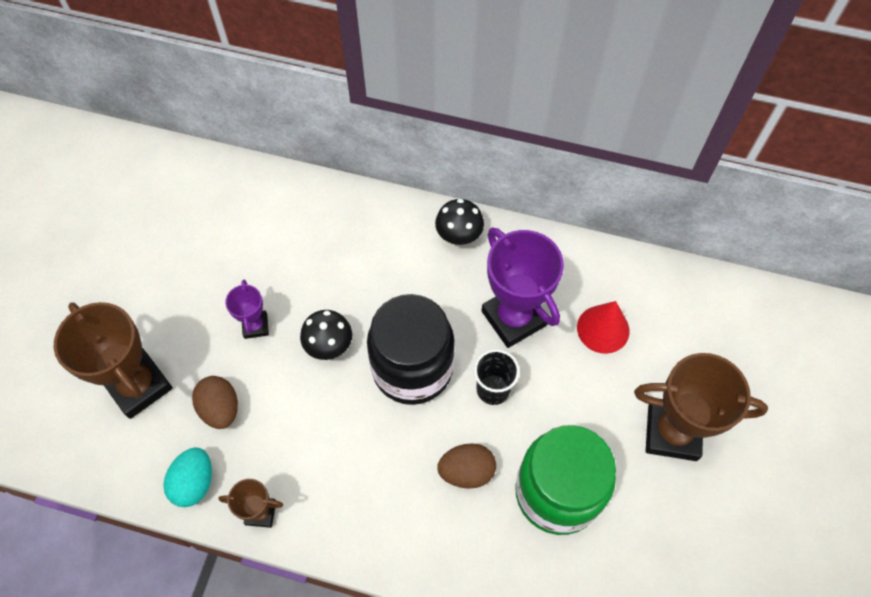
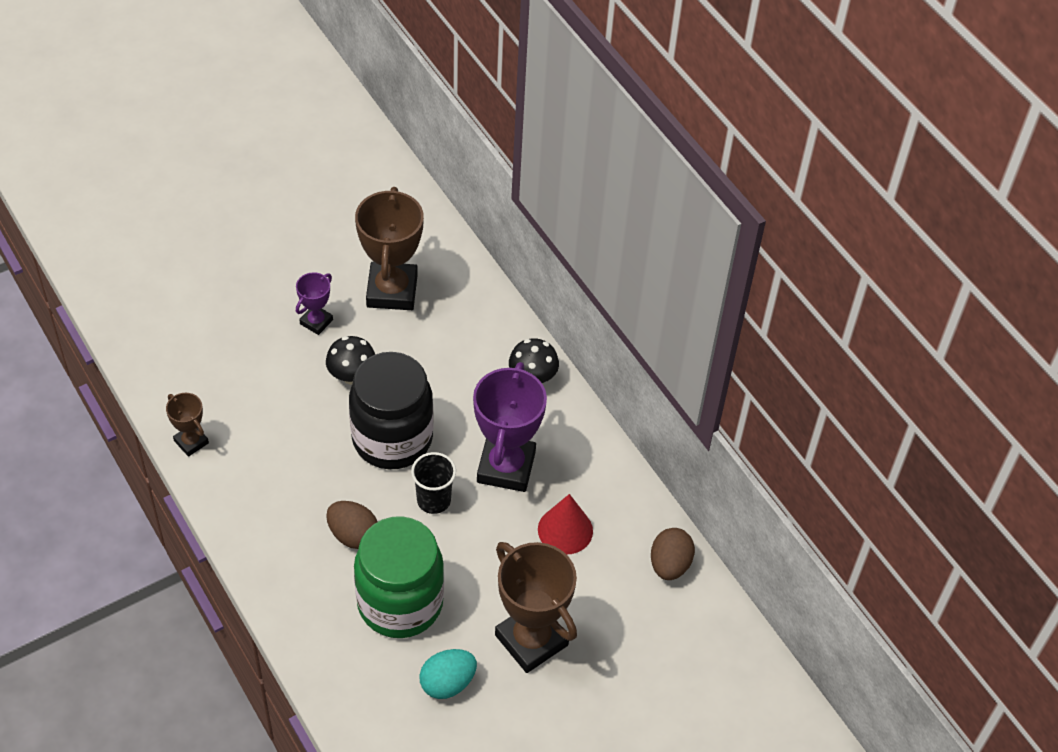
camera: 40 degrees right, 10 degrees down
(138, 386) = (199, 298): brown trophy -> brown trophy (392, 291)
(194, 483) = (170, 388): turquoise egg -> turquoise egg (447, 683)
(220, 409) = (235, 356): brown egg -> brown egg (669, 564)

